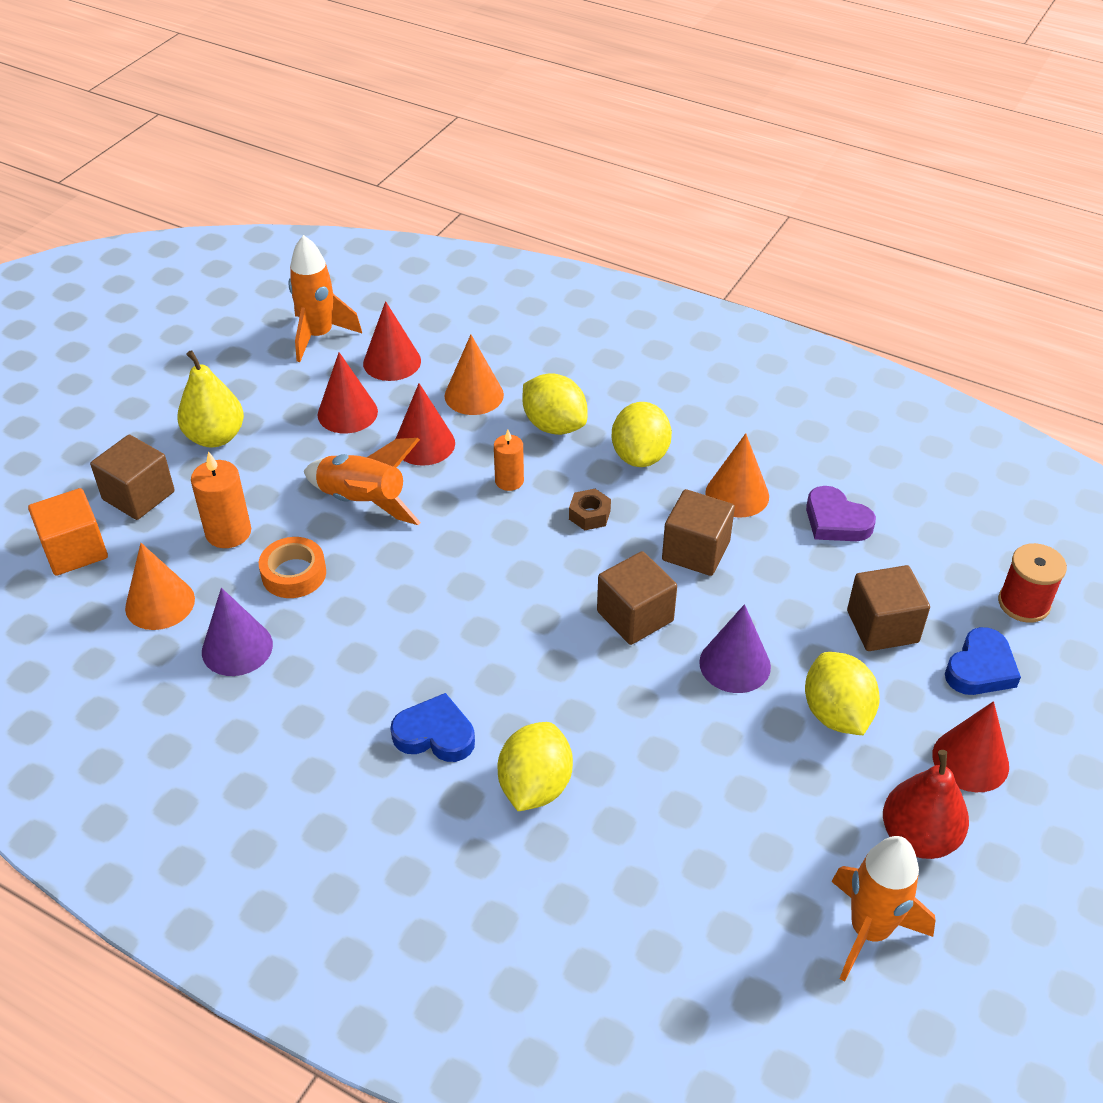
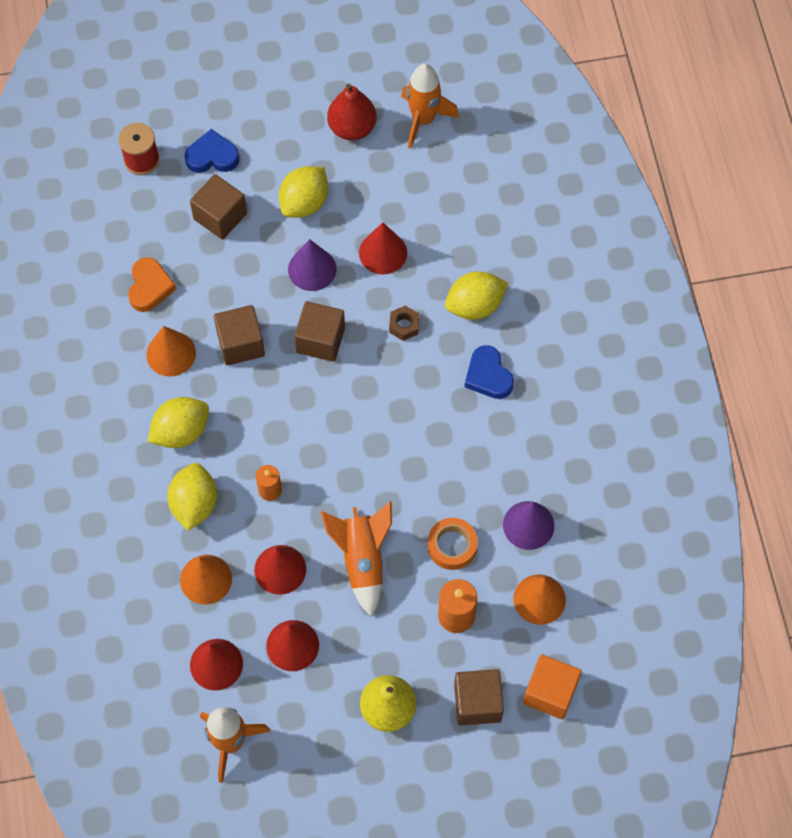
camera: 130 degrees left, 20 degrees up
(589, 515) = (260, 422): brown nut -> brown nut (404, 326)
(836, 521) = (150, 287): purple heart -> orange heart
(970, 760) = (282, 130): red cone -> red cone (383, 252)

